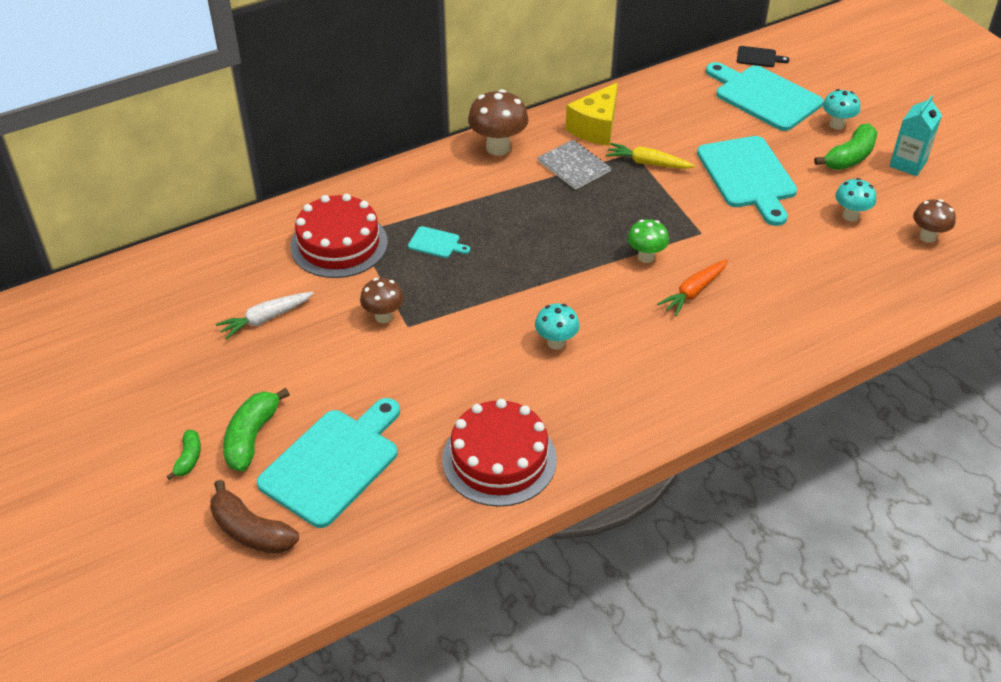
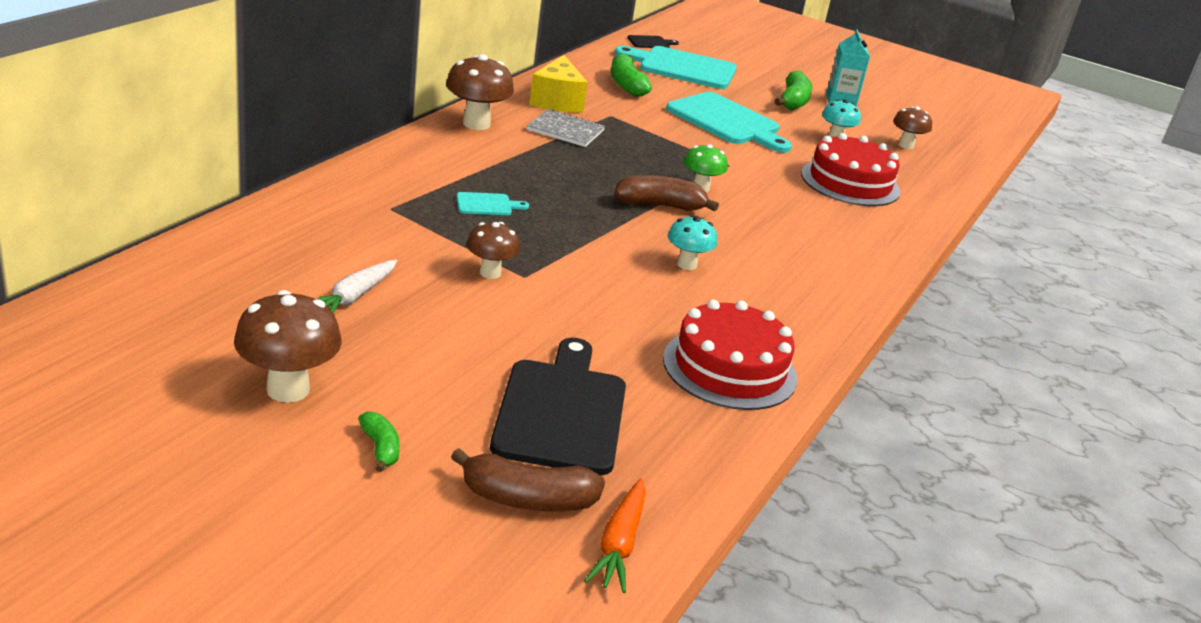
camera: 35 degrees left, 15 degrees down
(166, 392) = (288, 389): none -> brown mushroom
(252, 437) = (441, 409): green banana -> green banana (626, 85)
(333, 463) = (561, 411): turquoise cutting board -> black cutting board
(339, 244) = (379, 220): red cake -> red cake (850, 182)
(588, 271) = (660, 206): none -> brown banana
(648, 163) = (631, 121): yellow carrot -> none
(693, 292) = (768, 207): orange carrot -> orange carrot (619, 544)
(837, 125) = (760, 81): turquoise mushroom -> none

